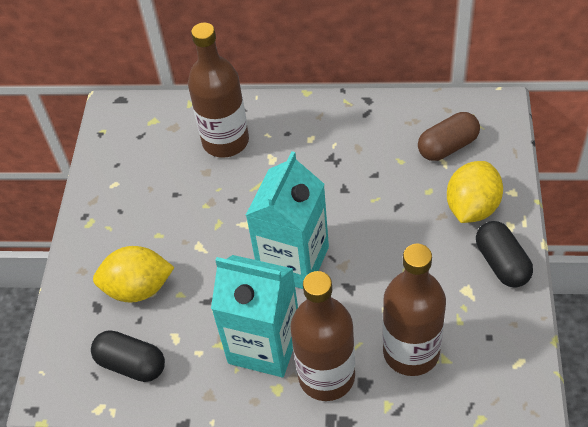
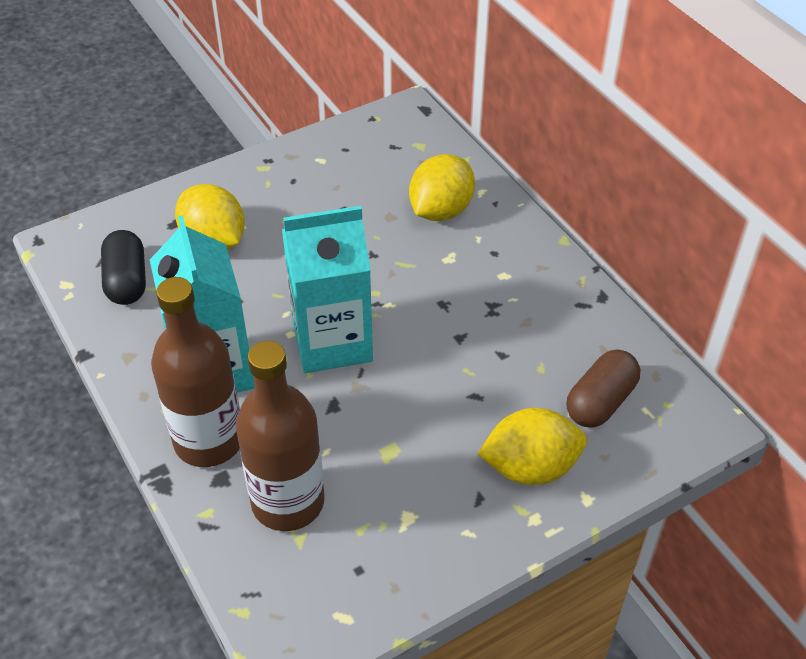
camera: 50 degrees right, 5 degrees down
(225, 141) = (441, 210): brown bottle -> yellow lemon
(447, 146) = (600, 401): brown capsule -> brown capsule turned 75 degrees counterclockwise
(502, 263) = (472, 535): black capsule -> none

